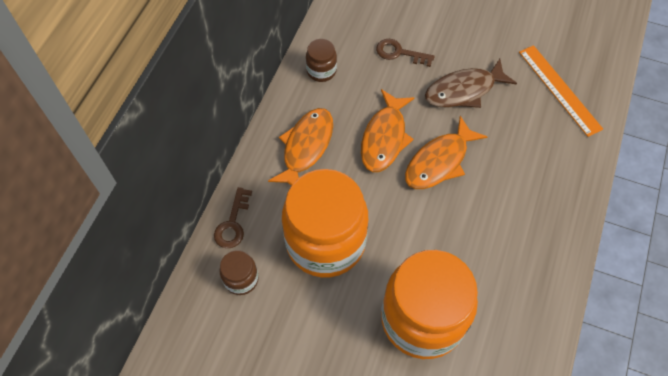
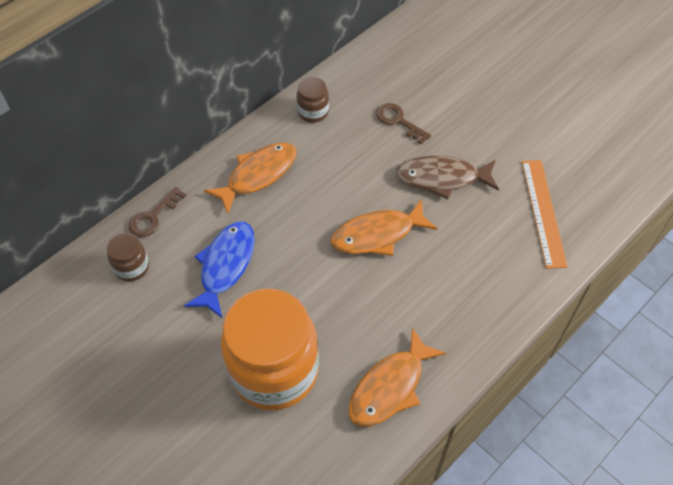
camera: 25 degrees right, 5 degrees down
(325, 242) = (225, 266): orange jar -> blue fish
(384, 138) = (337, 193): orange fish -> orange fish (390, 387)

